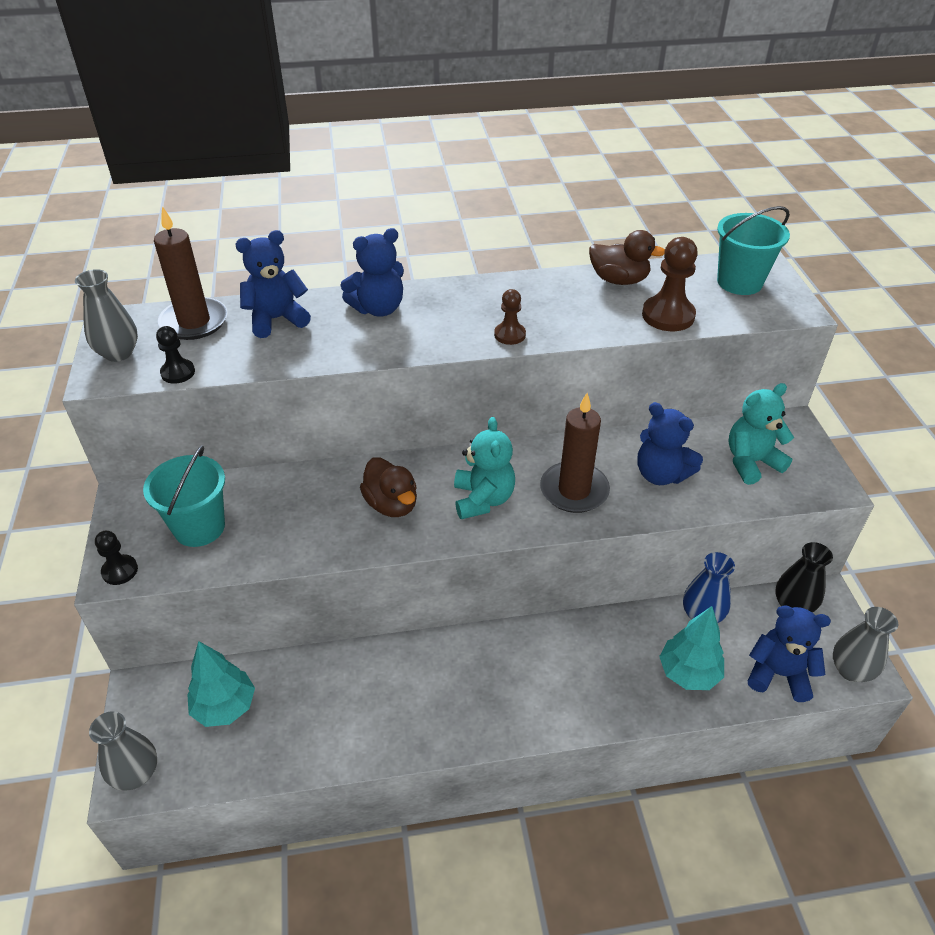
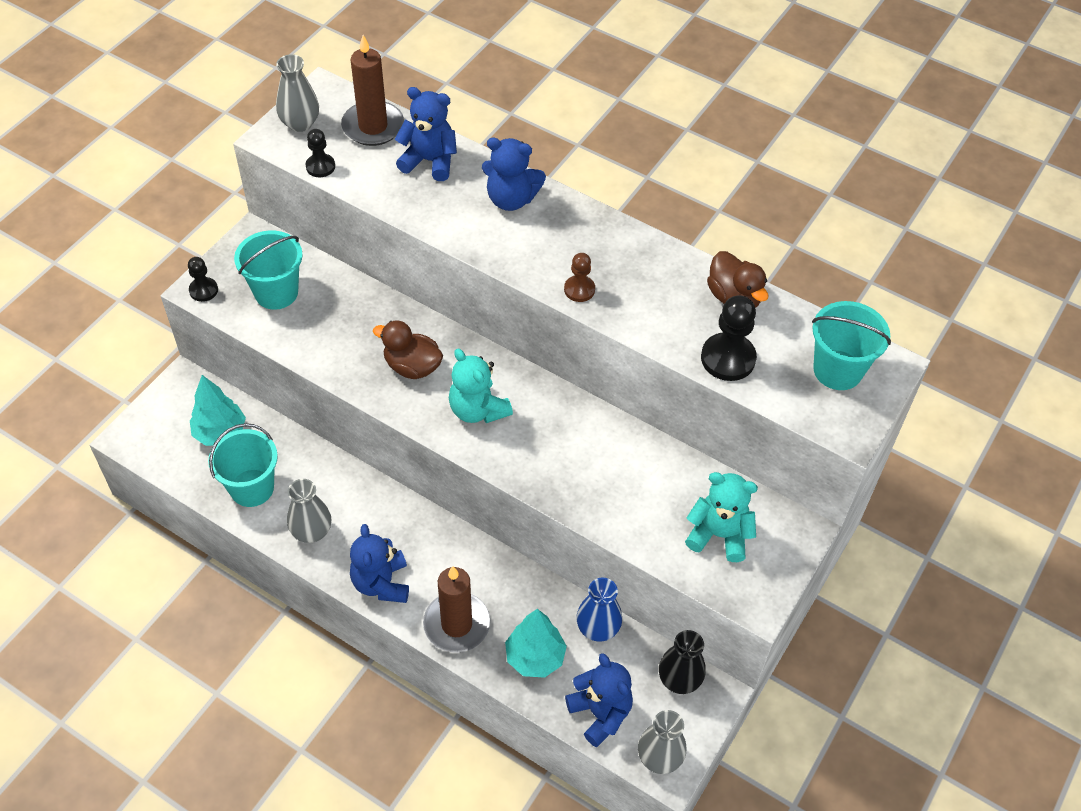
camera: 40 degrees right, 10 degrees up
(136, 774) = (137, 435): grey vase -> grey vase (311, 531)
(307, 731) = (252, 488): none -> turquoise bucket
(391, 504) = (412, 366): brown duck -> brown duck turned 105 degrees clockwise
(483, 499) = (478, 410): turquoise teddy bear -> turquoise teddy bear turned 105 degrees clockwise
(574, 490) = (551, 452): brown candle -> brown candle (456, 624)
(661, 474) = (633, 489): blue teddy bear -> blue teddy bear (381, 583)
(668, 315) = (728, 358): brown pawn -> black pawn

